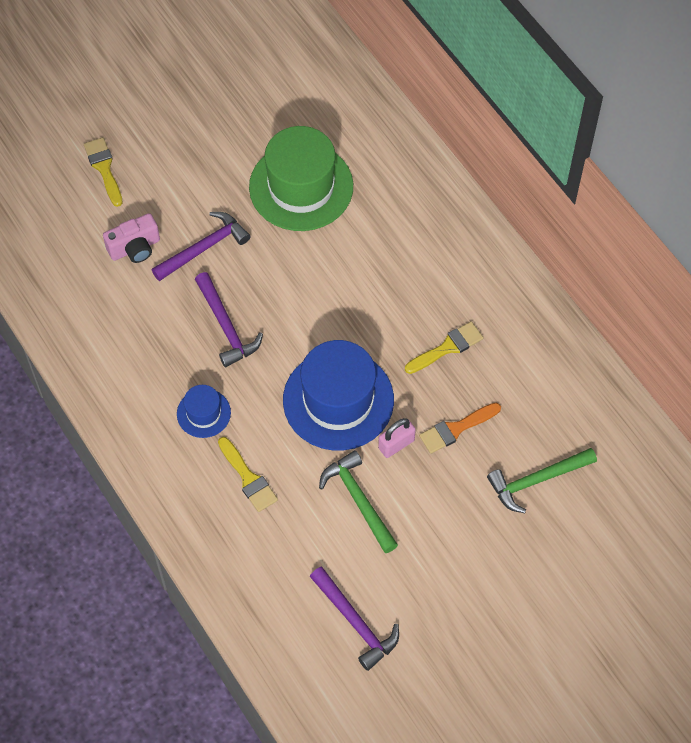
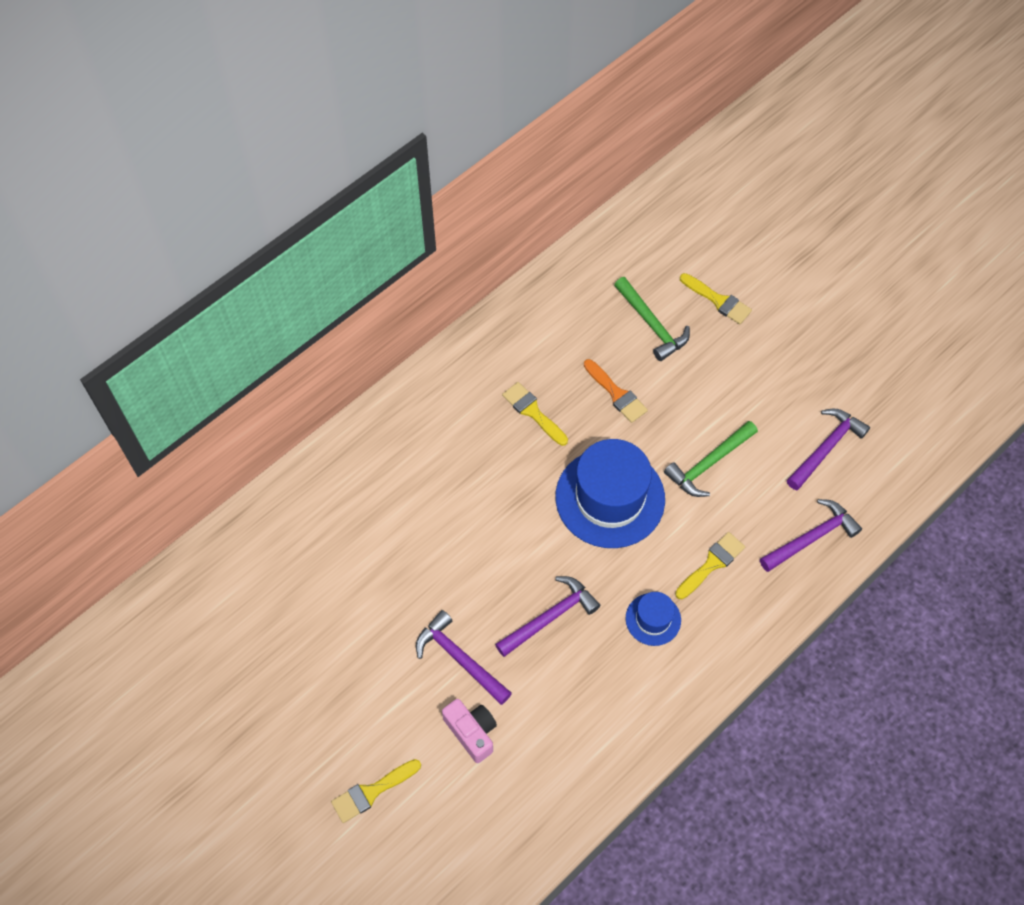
camera: 100 degrees left, 0 degrees up
(256, 580) = (811, 538): none -> purple hammer
(301, 187) = (368, 575): green hat -> none
(396, 444) = (644, 441): pink padlock -> none
(559, 556) = (718, 300): none -> yellow brush

